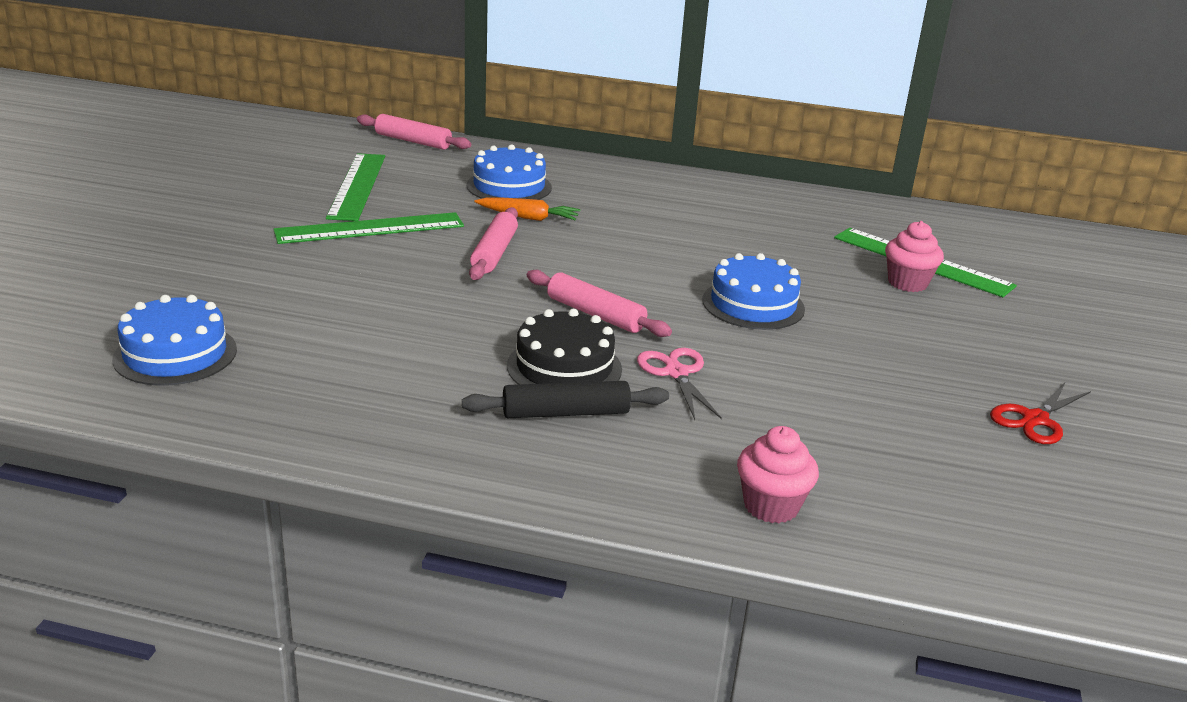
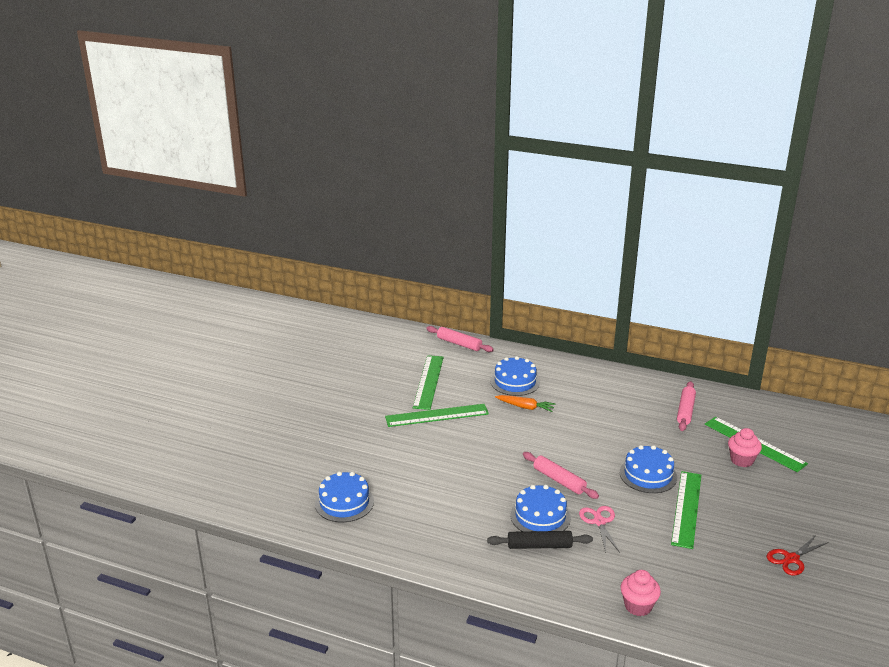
camera: 10 degrees right, 0 degrees up
(494, 253) = (505, 435): pink rolling pin -> pink rolling pin (685, 411)
(564, 367) = (540, 516): black cake -> blue cake
(830, 350) = (686, 508): none -> green ruler

